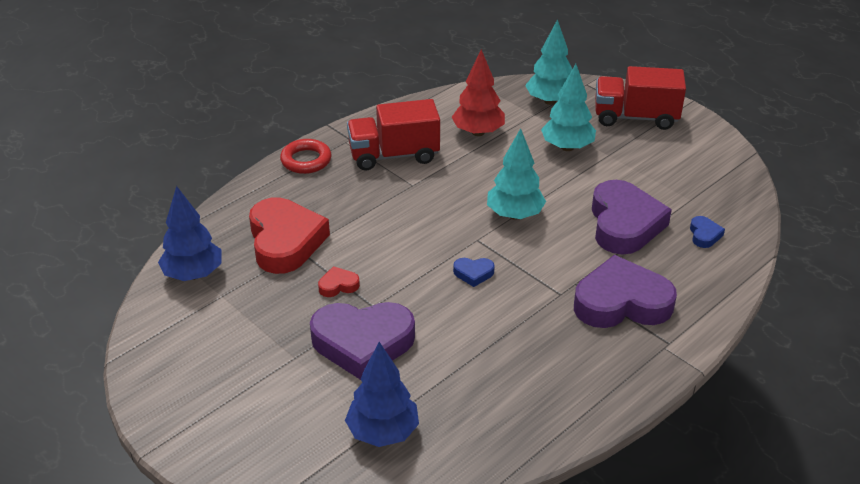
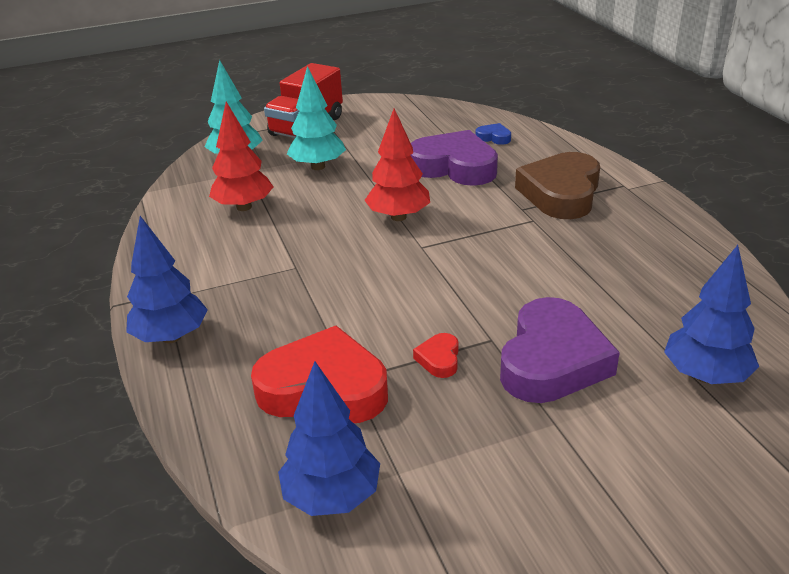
camera: 65 degrees left, 5 degrees down
(306, 160) = (171, 337): red ring -> blue tree
(394, 155) = (229, 268): red truck -> none
(473, 273) = (474, 261): blue heart -> none
(515, 215) = (398, 217): turquoise tree -> red tree
(621, 302) = (561, 193): purple heart -> brown heart

